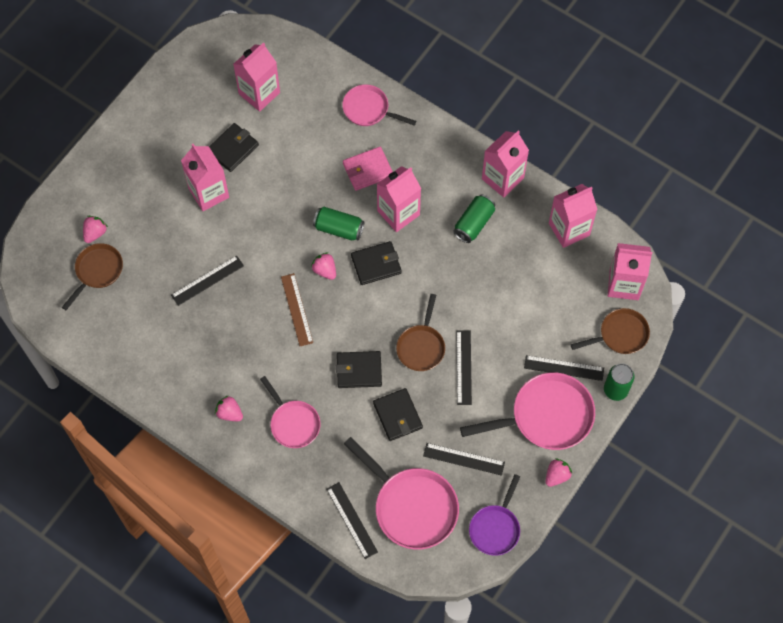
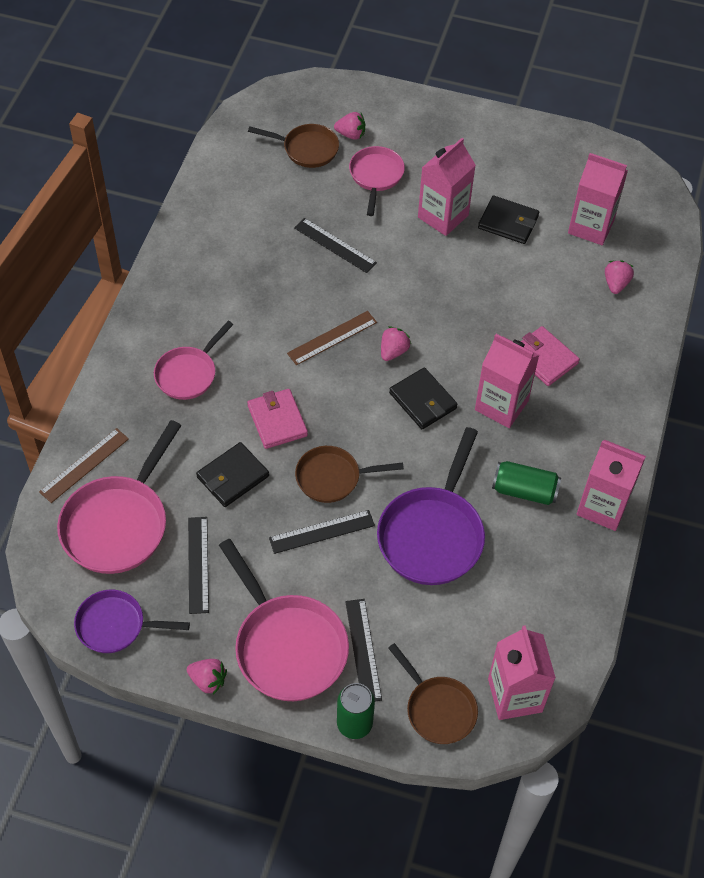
camera: 70 degrees right, 10 degrees down
(229, 413) = (181, 310): pink strawberry -> pink strawberry (616, 284)
(339, 228) = (453, 350): green can -> none
(352, 520) = (84, 465): black ruler -> brown ruler
(359, 371) = (277, 421): black wallet -> pink wallet
(369, 109) = (626, 337): pink pan -> pink pan (376, 176)
(489, 295) = (432, 534): none -> purple pan
(569, 229) = (566, 604): pink carton -> none

